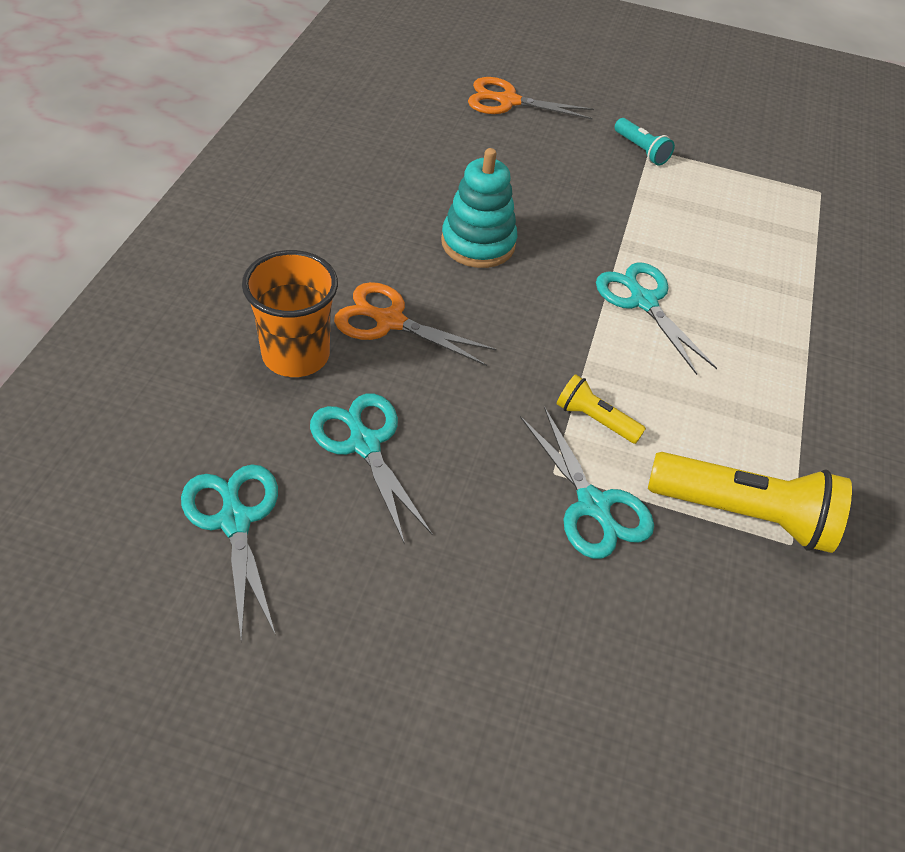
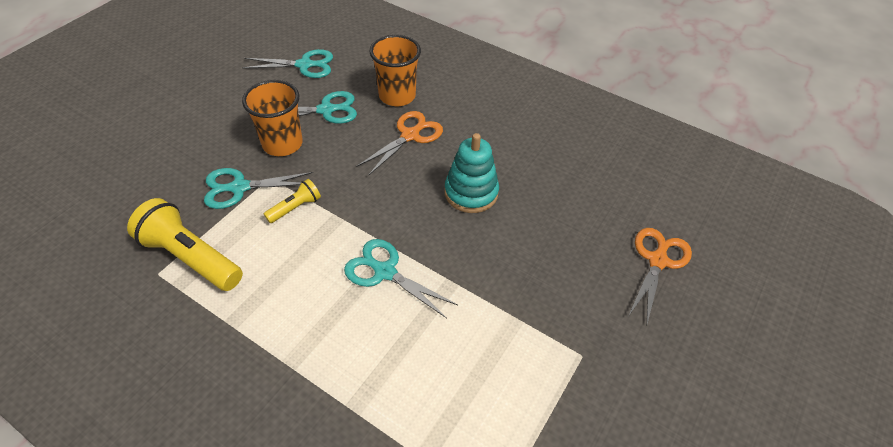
camera: 110 degrees right, 0 degrees up
(473, 480) = (282, 144): none -> orange cup
(641, 150) = (579, 346): turquoise flashlight -> none
(643, 301) = (385, 272): turquoise scissors -> turquoise scissors turned 135 degrees counterclockwise
(744, 514) = (191, 257): yellow flashlight -> yellow flashlight turned 90 degrees clockwise

